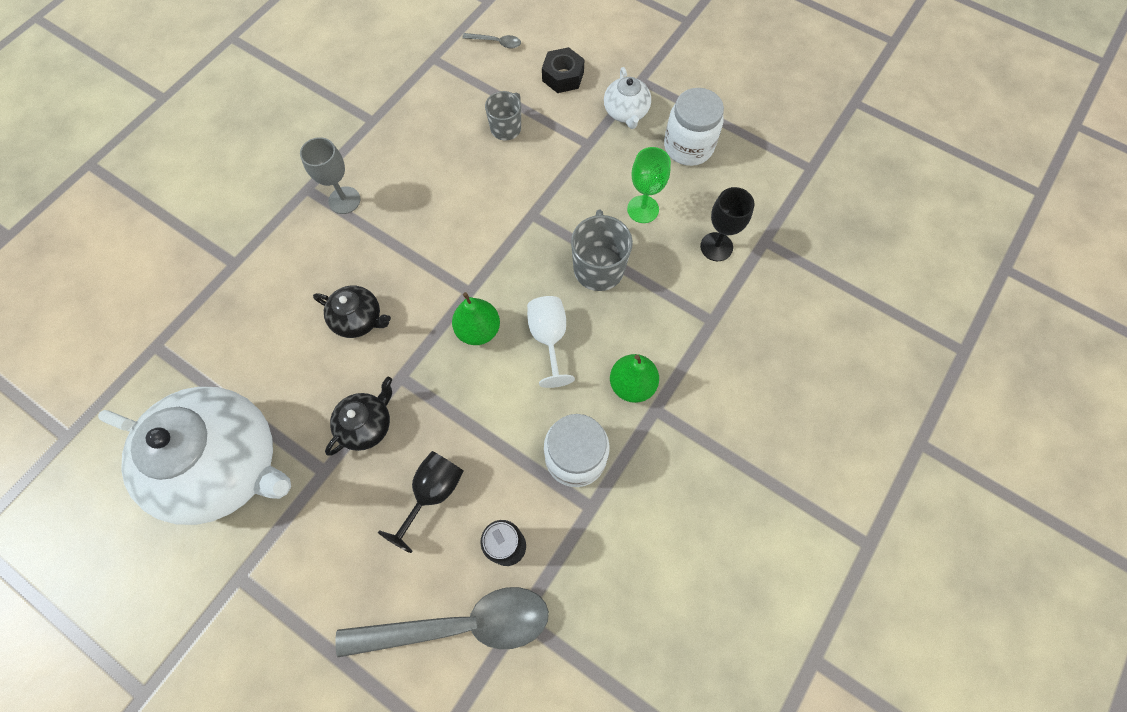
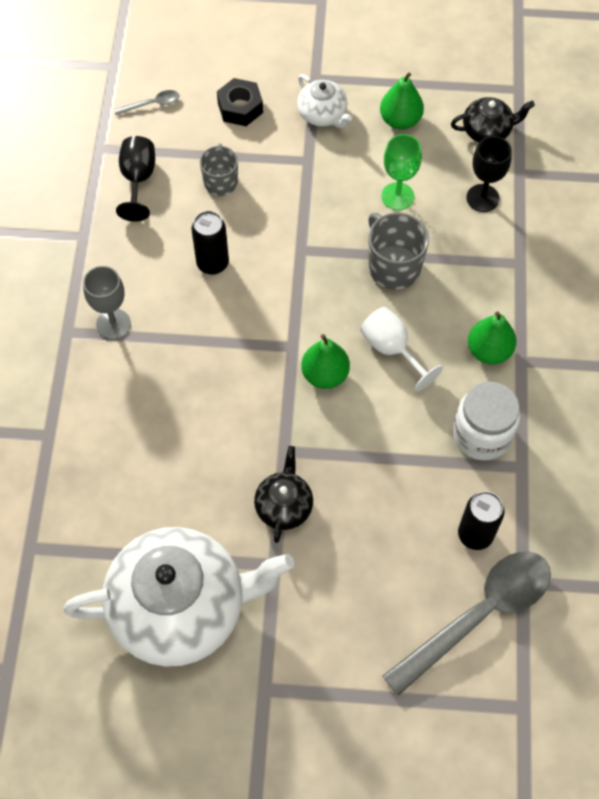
camera: 30 degrees left, 5 degrees down
(359, 319) = (209, 422): black teapot -> black teapot (487, 131)
(433, 492) = (382, 528): black goblet -> black goblet (138, 180)
(454, 190) = (212, 263): none -> black can
(688, 147) = (400, 120): white jar -> green pear

